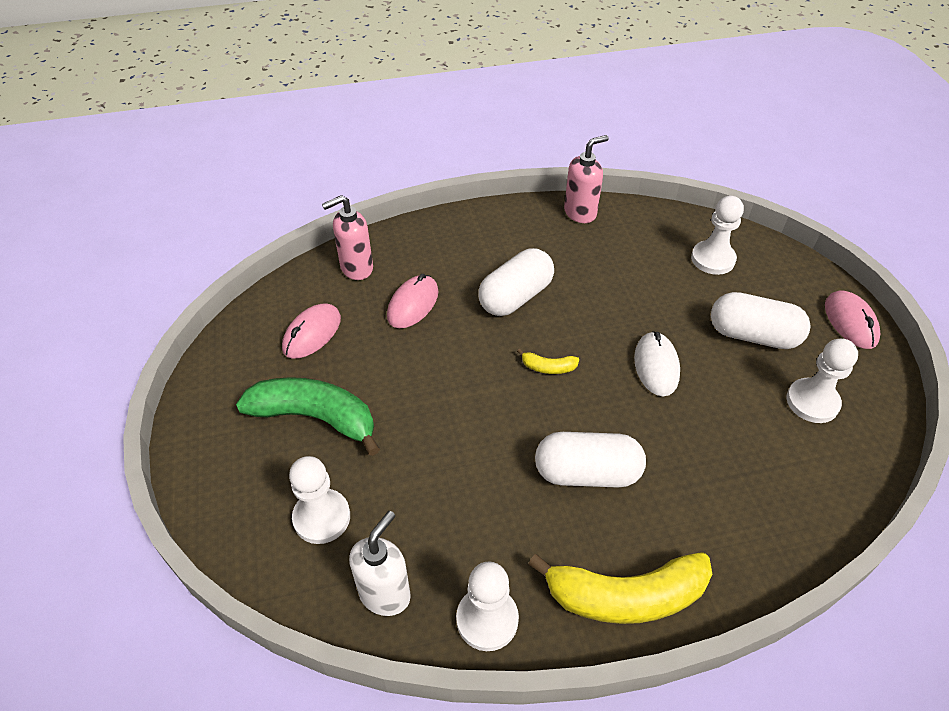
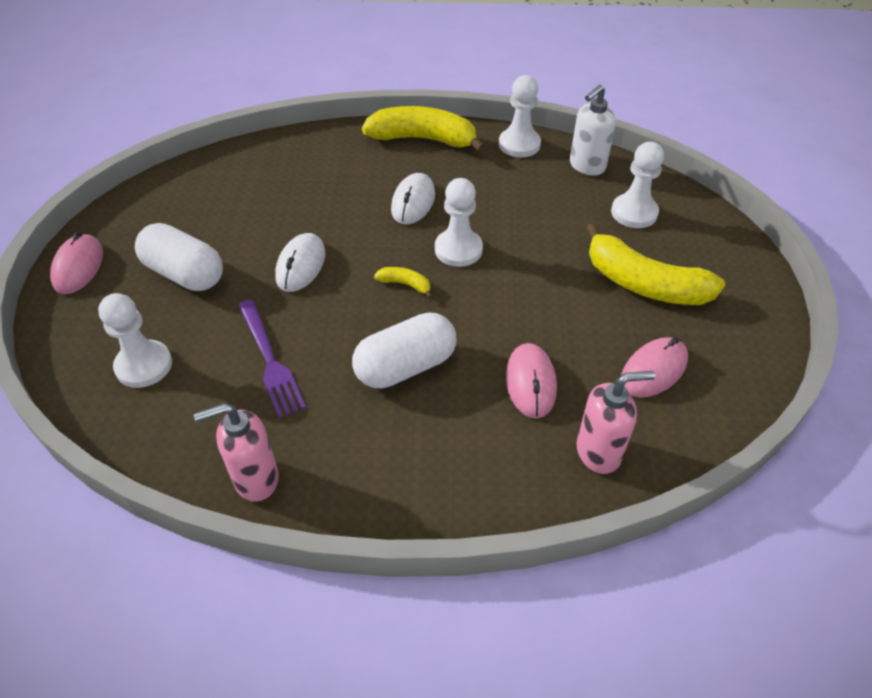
camera: 165 degrees left, 0 degrees up
(315, 417) = (644, 284): green banana -> yellow banana
(413, 304) = (530, 383): pink mouse -> pink mouse turned 45 degrees counterclockwise
(587, 473) = (413, 202): white capsule -> white mouse
(622, 280) = (270, 361): none -> purple fork
(812, 402) = (190, 213): white pawn -> white pawn (458, 250)

